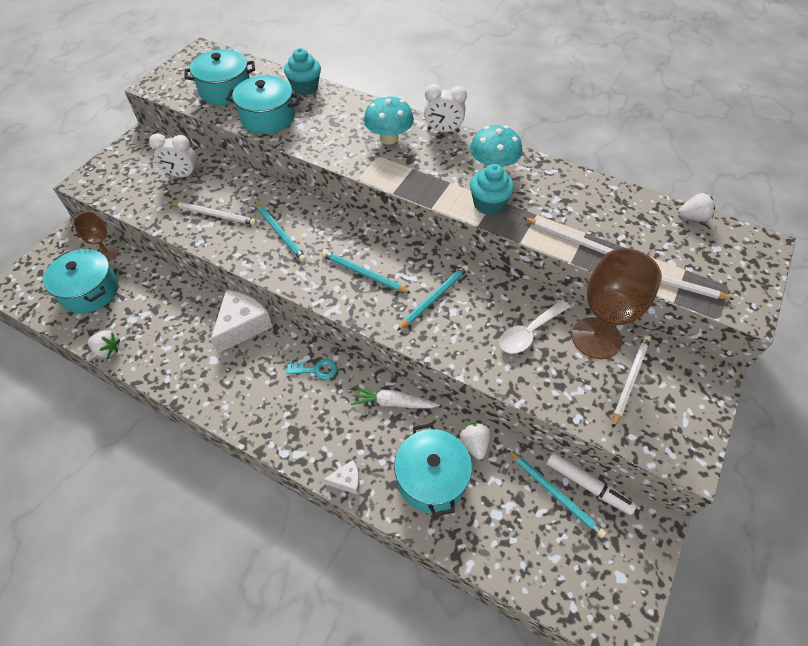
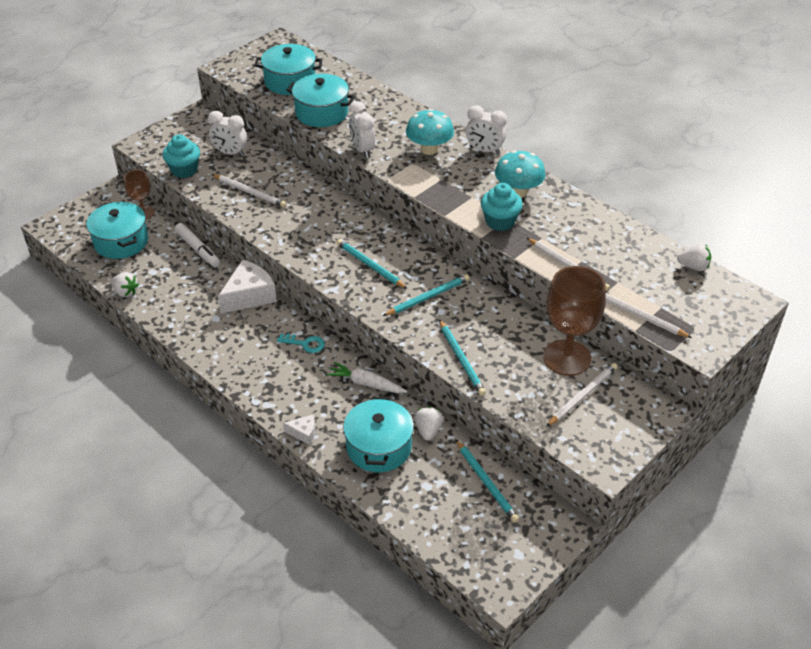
camera: 15 degrees right, 10 degrees down
(280, 233) = (305, 218): turquoise pencil -> turquoise pencil (461, 359)
(305, 88) = (366, 90): turquoise cupcake -> turquoise cupcake (184, 170)
(322, 150) = (362, 150): none -> white clock
(529, 332) = (505, 341): white spoon -> none
(588, 485) = (520, 483): white marker -> white marker (197, 249)

